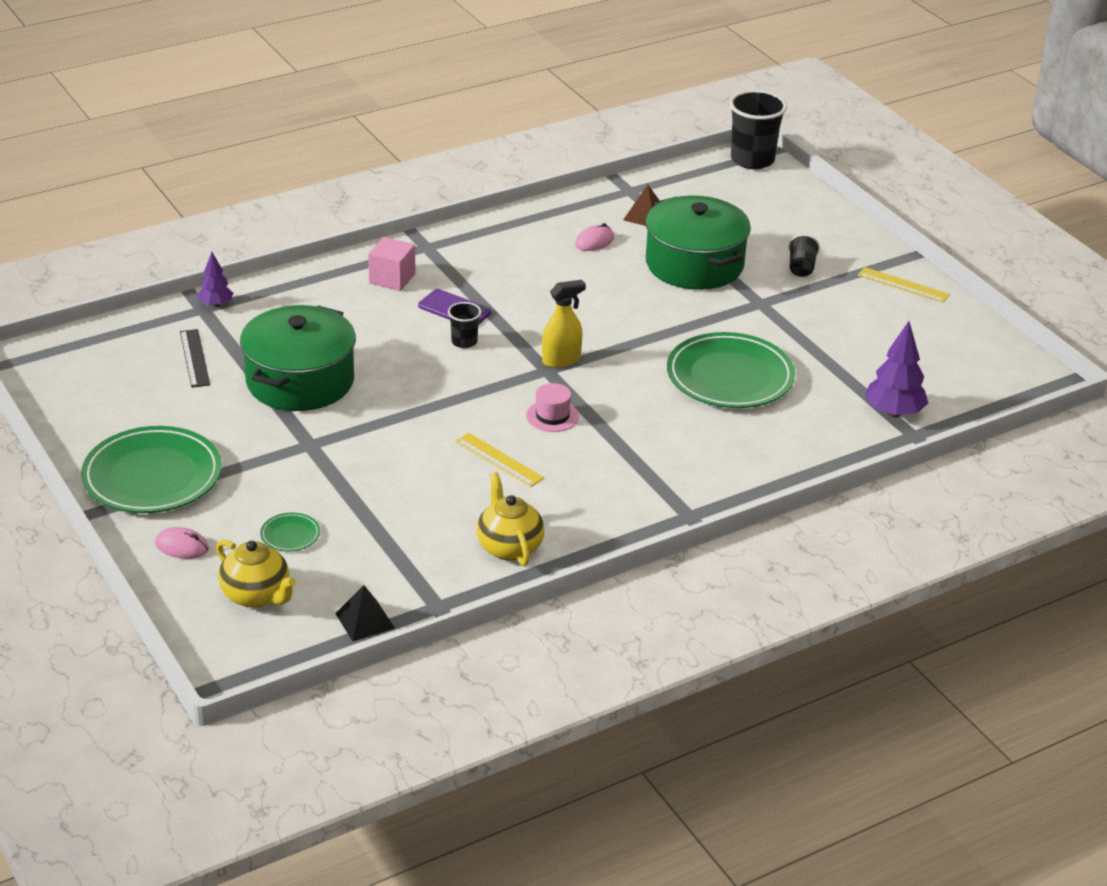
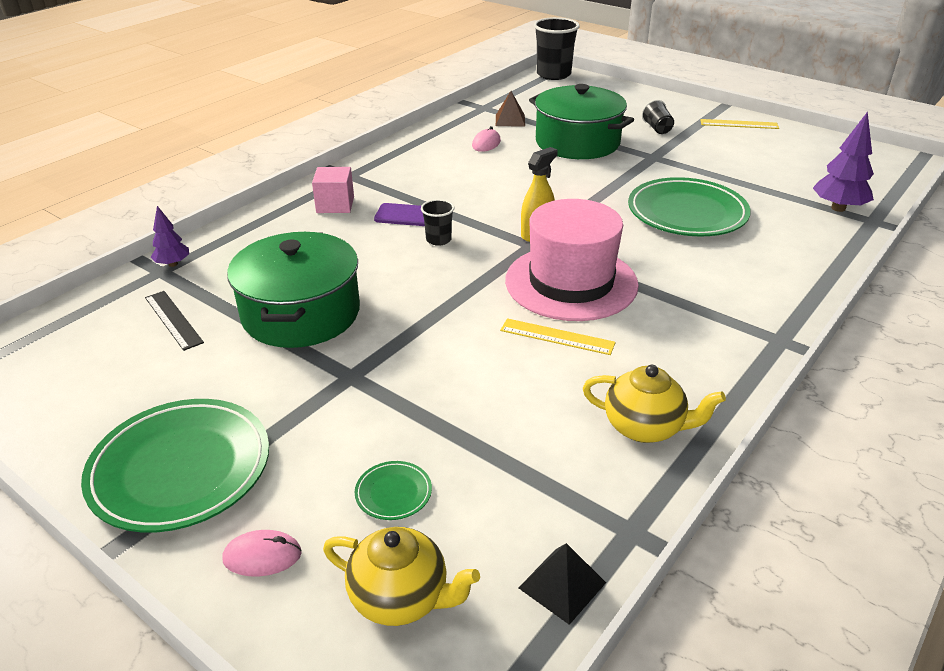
camera: 20 degrees left, 0 degrees up
(509, 547) = (645, 427): yellow teapot -> yellow teapot turned 150 degrees clockwise
(552, 416) = (571, 282): pink hat -> pink hat, size x2.45

